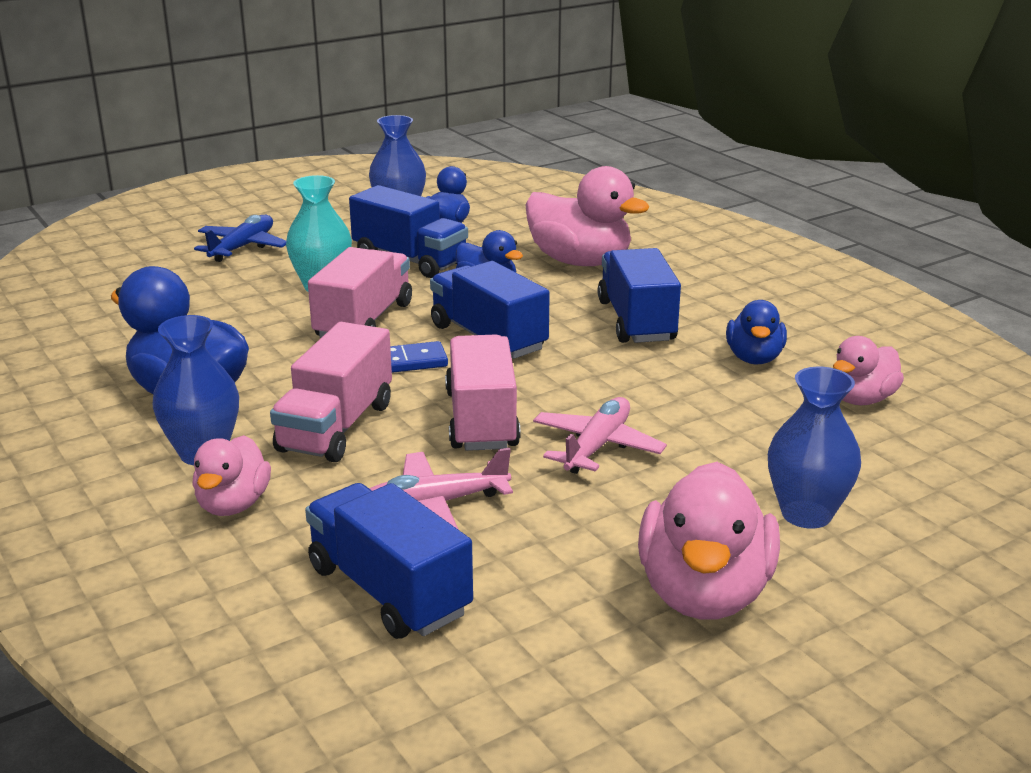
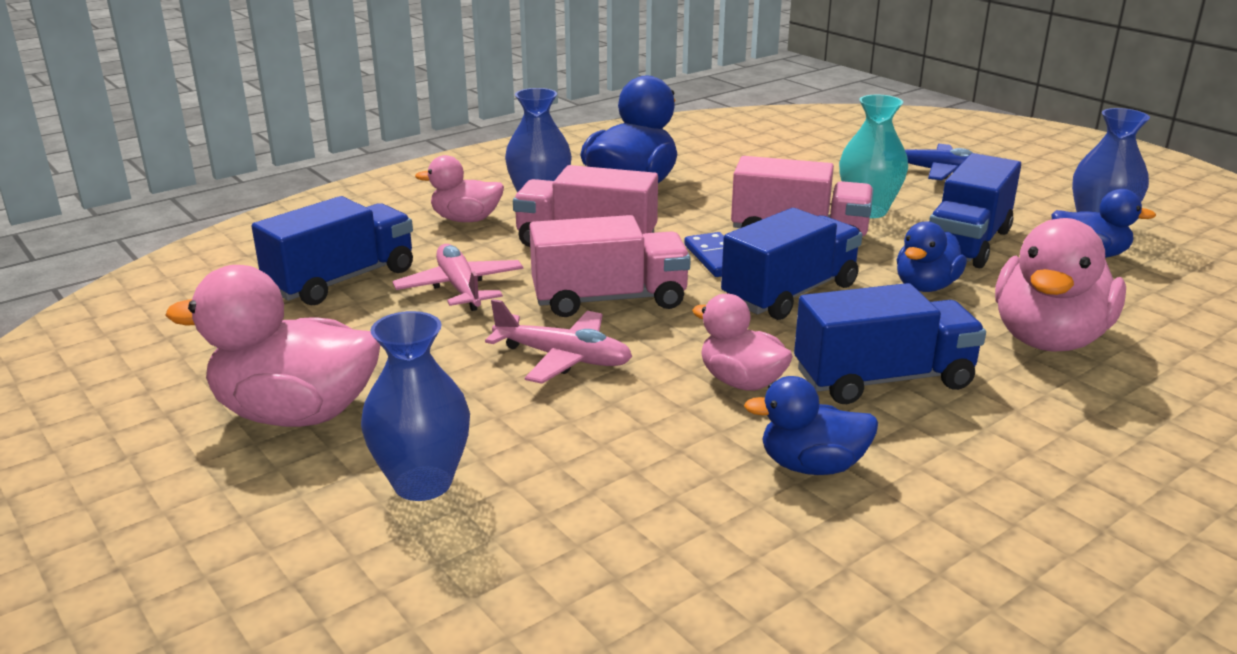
camera: 85 degrees right, 0 degrees up
(861, 399) = (714, 554): pink duck -> pink duck (741, 382)

